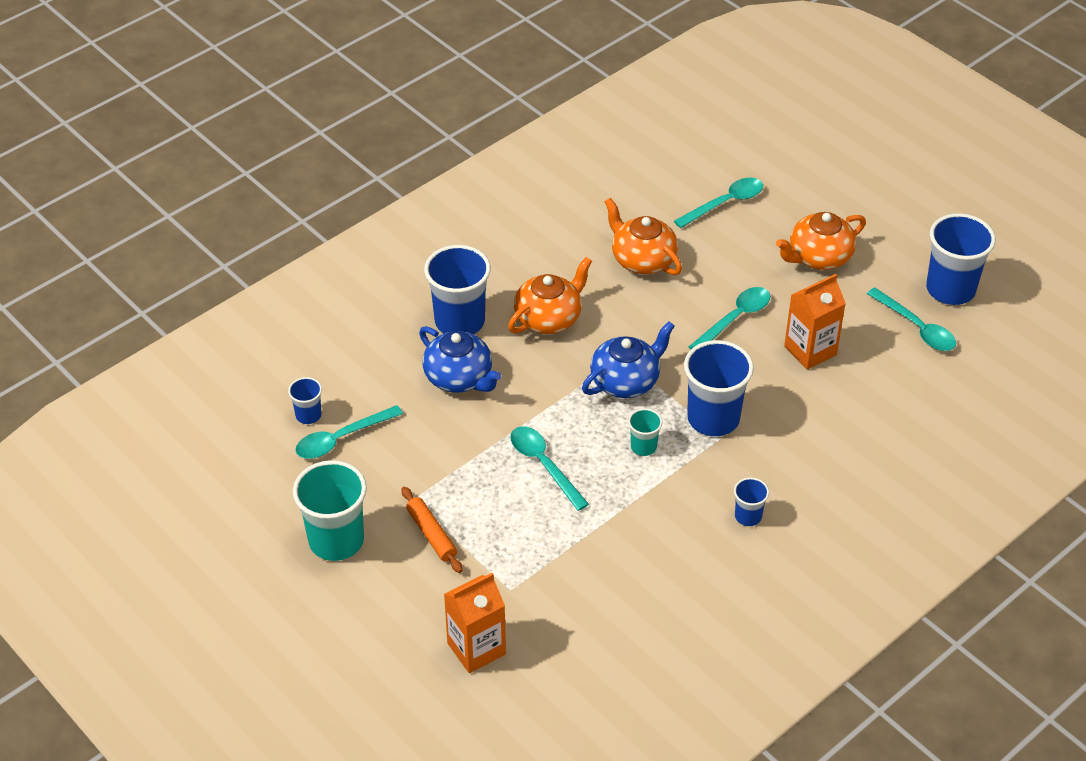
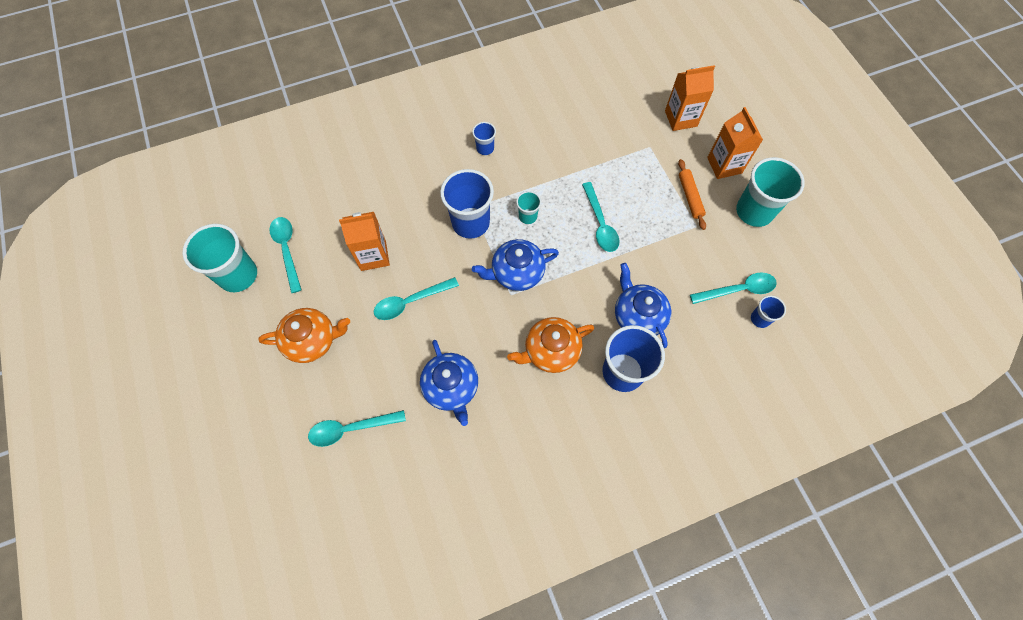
camera: 160 degrees left, 20 degrees up
(392, 594) = (724, 165): none -> orange carton
(642, 259) = (451, 387): orange teapot -> blue teapot
(950, 289) = (238, 275): blue cup -> turquoise cup

